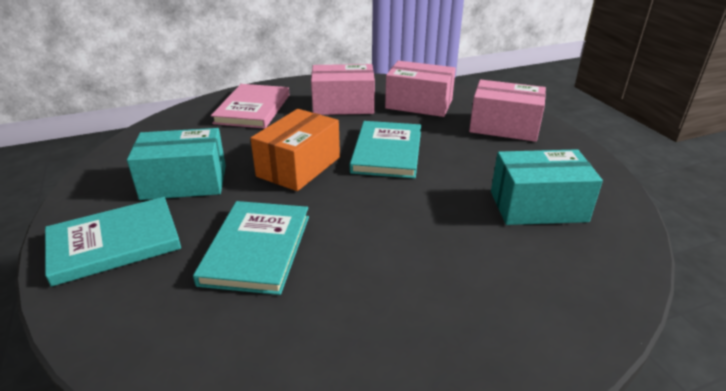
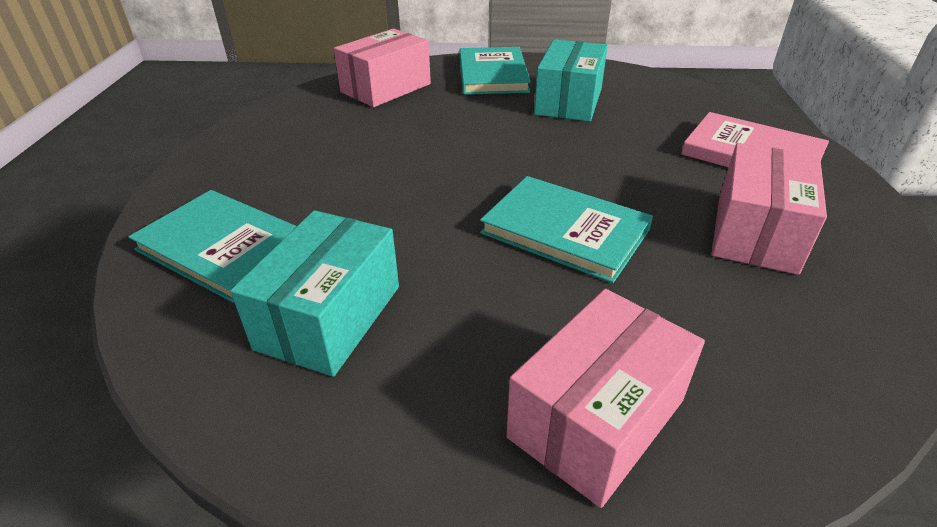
camera: 115 degrees right, 5 degrees up
(257, 249) = (434, 121): turquoise book -> turquoise book (223, 247)
(299, 167) = (563, 160): orange box -> none
(419, 104) = (750, 328): pink box -> pink box (386, 88)

